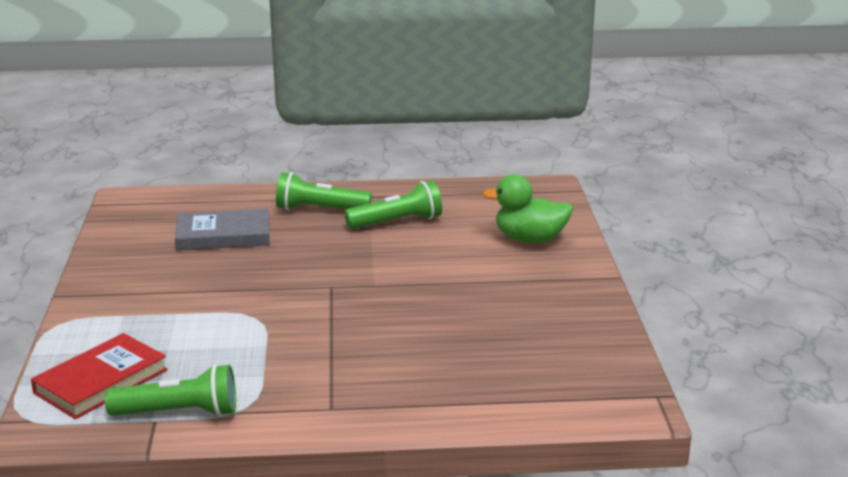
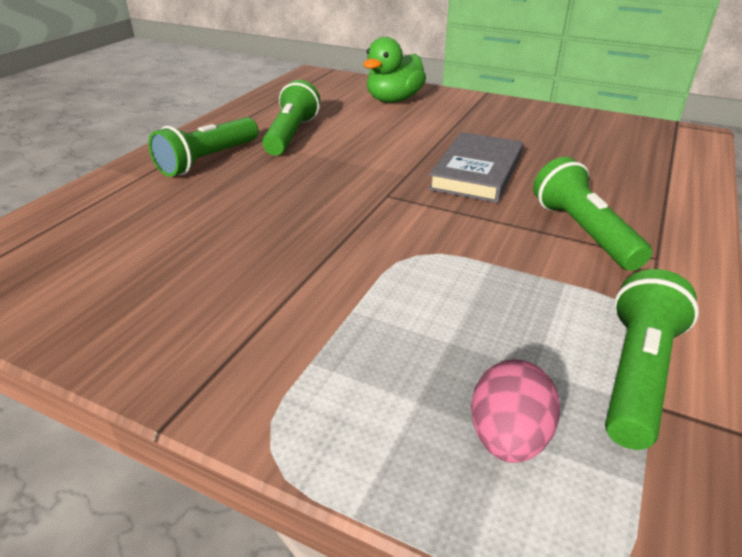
camera: 60 degrees left, 10 degrees up
(101, 381) = (508, 437): red book -> pink egg
(223, 235) = (181, 226): grey book -> grey book (477, 172)
(344, 373) = (583, 232): none -> green flashlight

